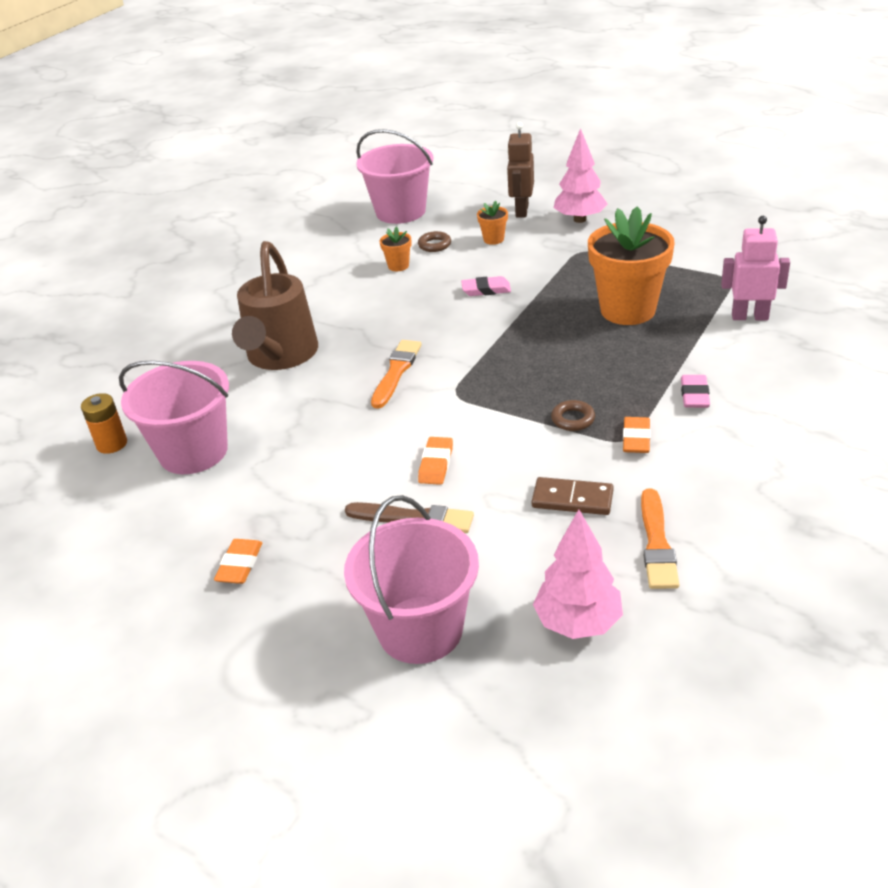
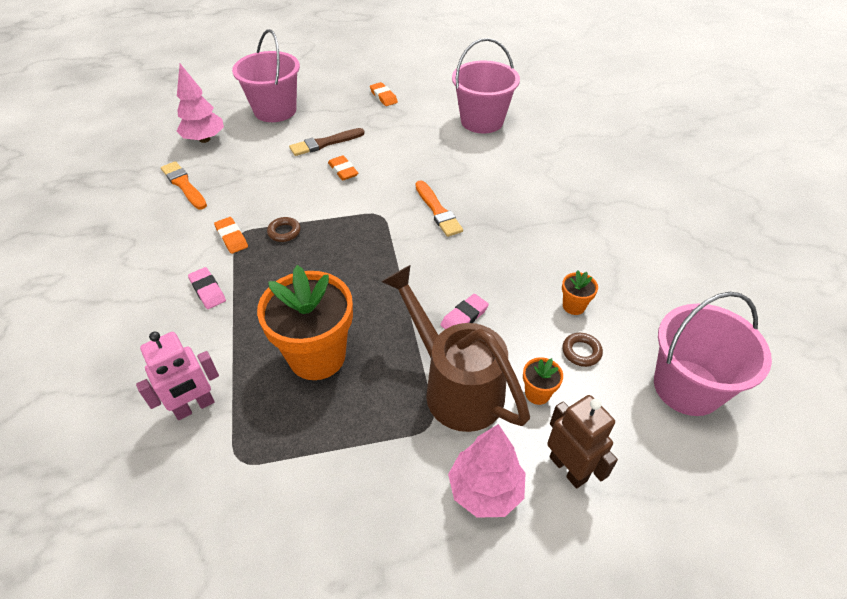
camera: 135 degrees right, 10 degrees up
(112, 444) = (529, 106): orange battery -> none
(280, 357) = (527, 185): brown watering can -> brown watering can (454, 385)
(572, 499) = (247, 186): brown domino -> none

